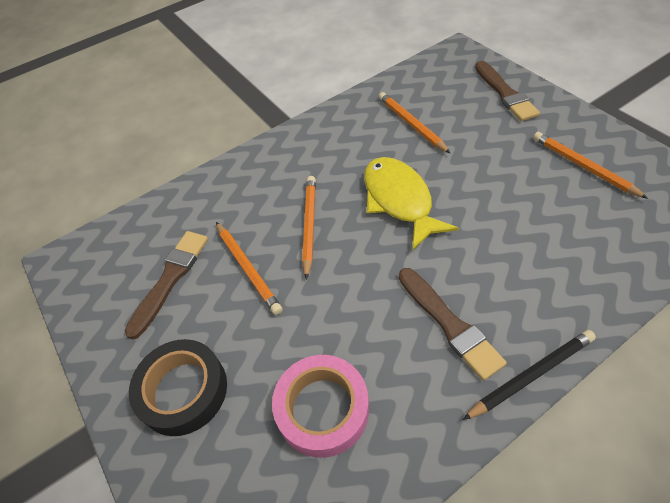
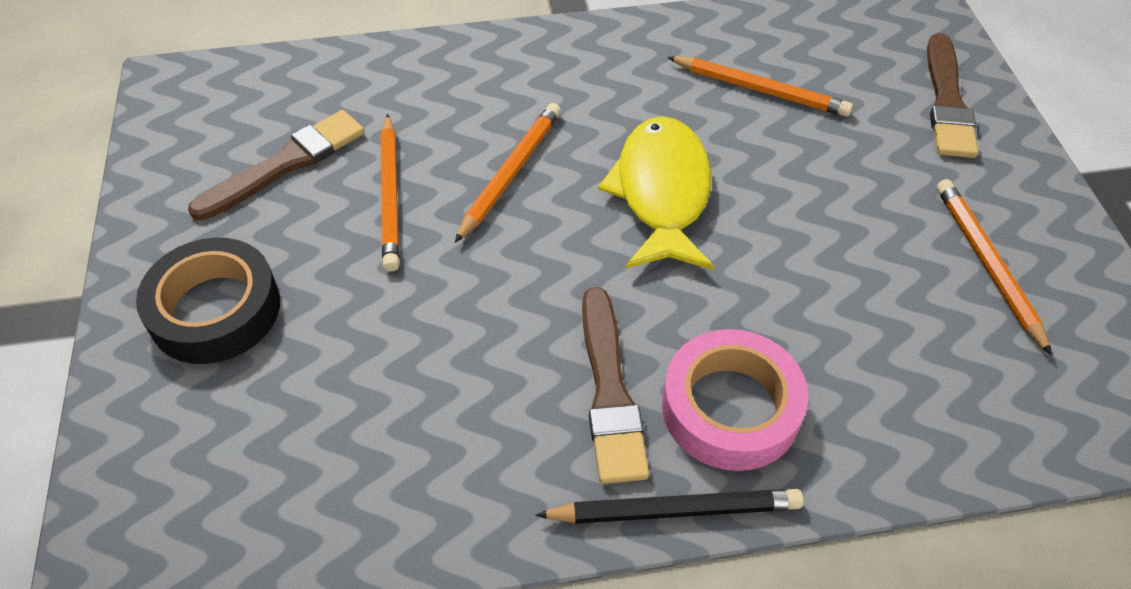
camera: 20 degrees right, 0 degrees up
(322, 408) = (368, 414): pink tape -> pink tape (730, 408)
(411, 124) = (760, 90): orange pencil -> orange pencil turned 120 degrees clockwise

